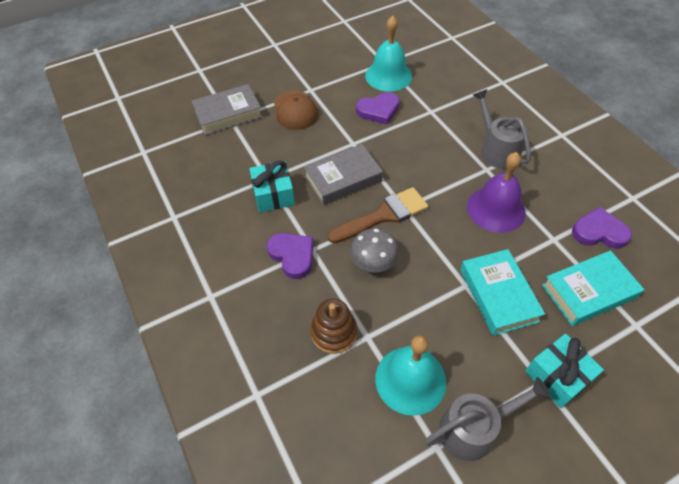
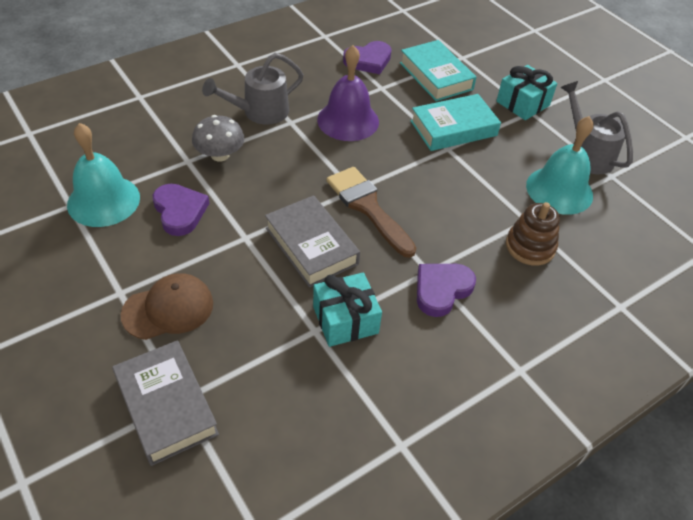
camera: 100 degrees left, 5 degrees down
(373, 262) = (435, 216): grey mushroom -> grey mushroom (220, 155)
(599, 232) = (368, 61): purple heart -> purple heart turned 120 degrees counterclockwise

